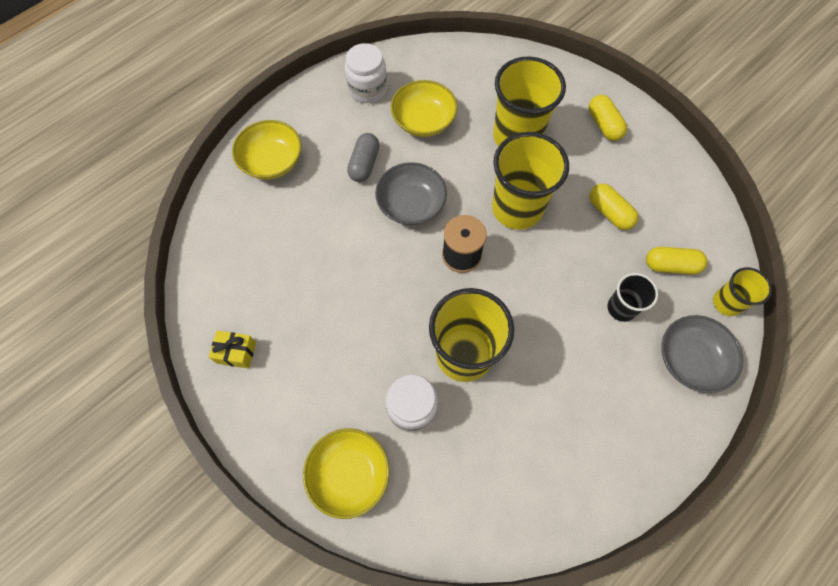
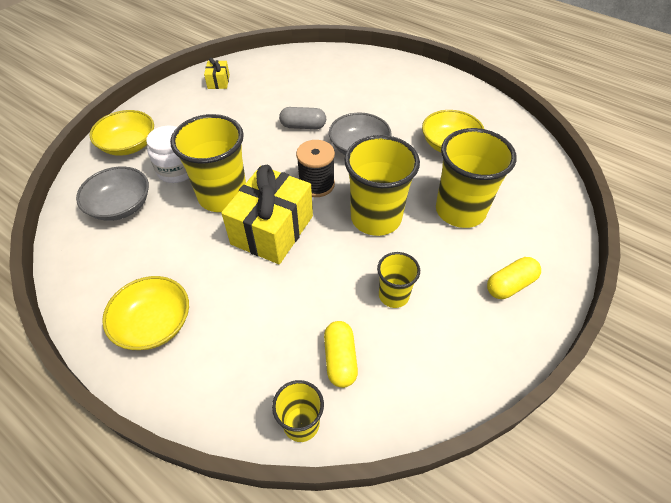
camera: 80 degrees right, 15 degrees down
(272, 161) = (375, 71): yellow bowl -> yellow bowl (154, 324)
(364, 164) = (389, 117): grey capsule -> grey capsule (303, 126)
(367, 89) = (467, 108): white jar -> none
(521, 306) = (272, 230): none -> yellow gift
(609, 212) = (393, 295): yellow capsule -> yellow cup
(621, 308) = (280, 311): black cup -> none
(690, 359) = (226, 381): grey bowl -> grey bowl (121, 206)

